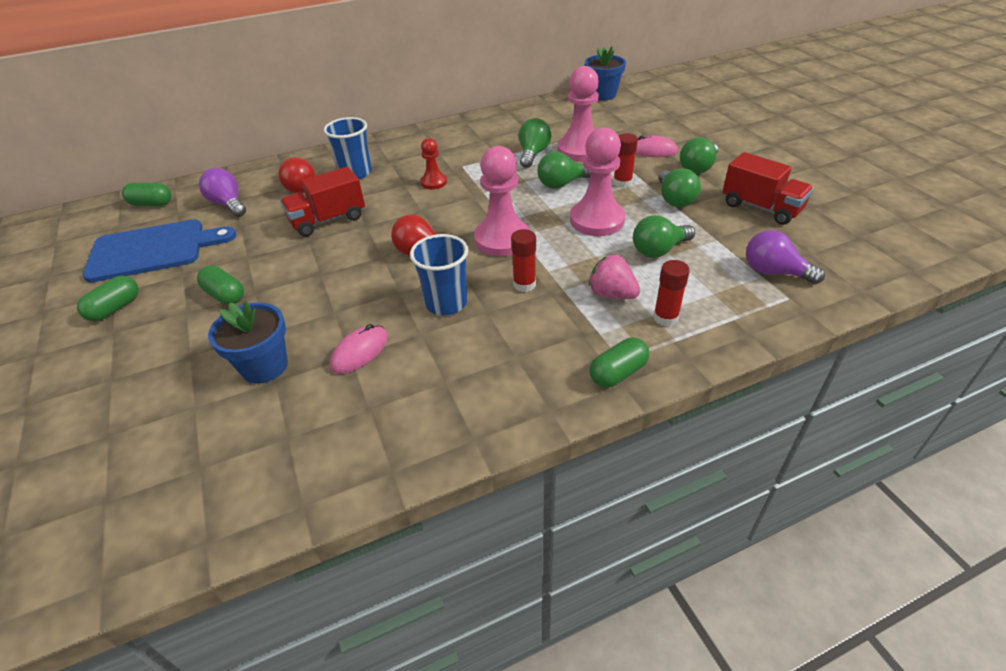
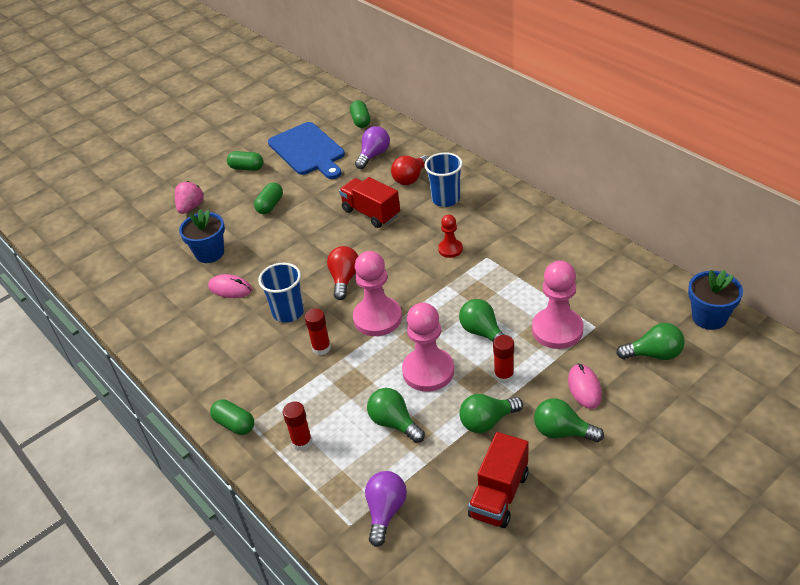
camera: 75 degrees right, 0 degrees up
(533, 154) = (532, 297): green light bulb -> green light bulb (654, 354)
(612, 294) = (323, 403): pink strawberry -> pink strawberry (190, 207)

